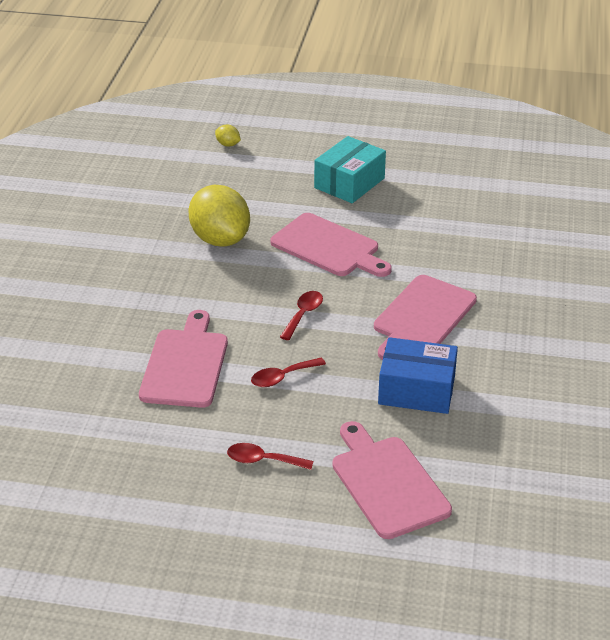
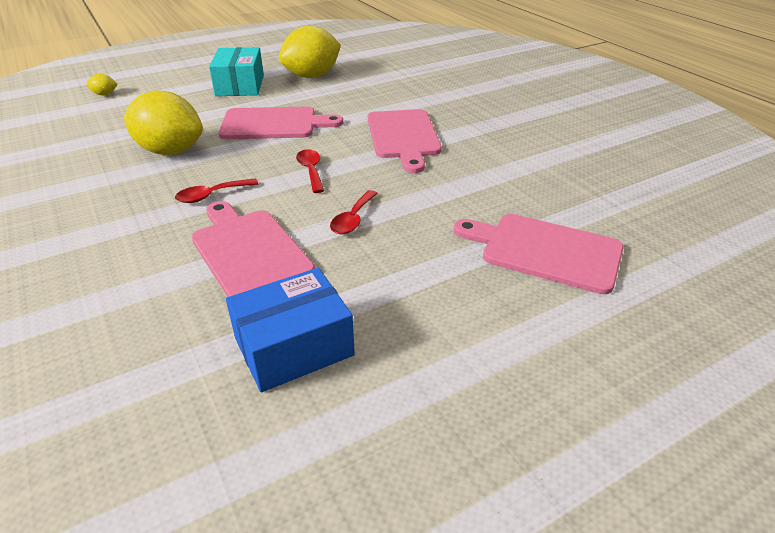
camera: 40 degrees left, 0 degrees up
(263, 460) = (425, 290): red spoon -> red spoon (211, 195)
(416, 390) = (467, 180): blue box -> blue box (294, 347)
(429, 199) = (312, 76): none -> yellow lemon

